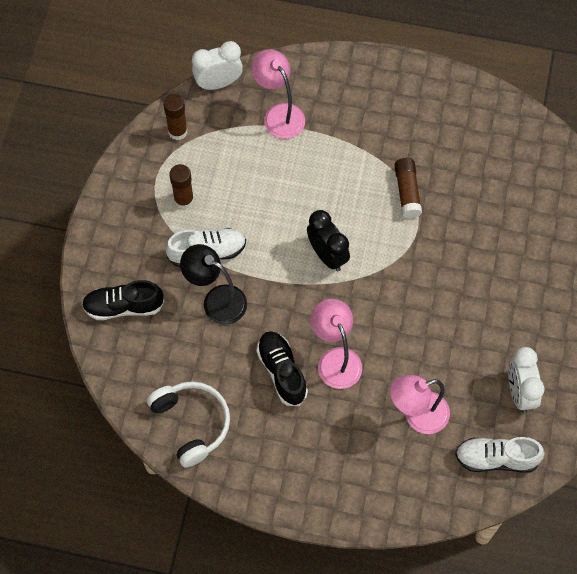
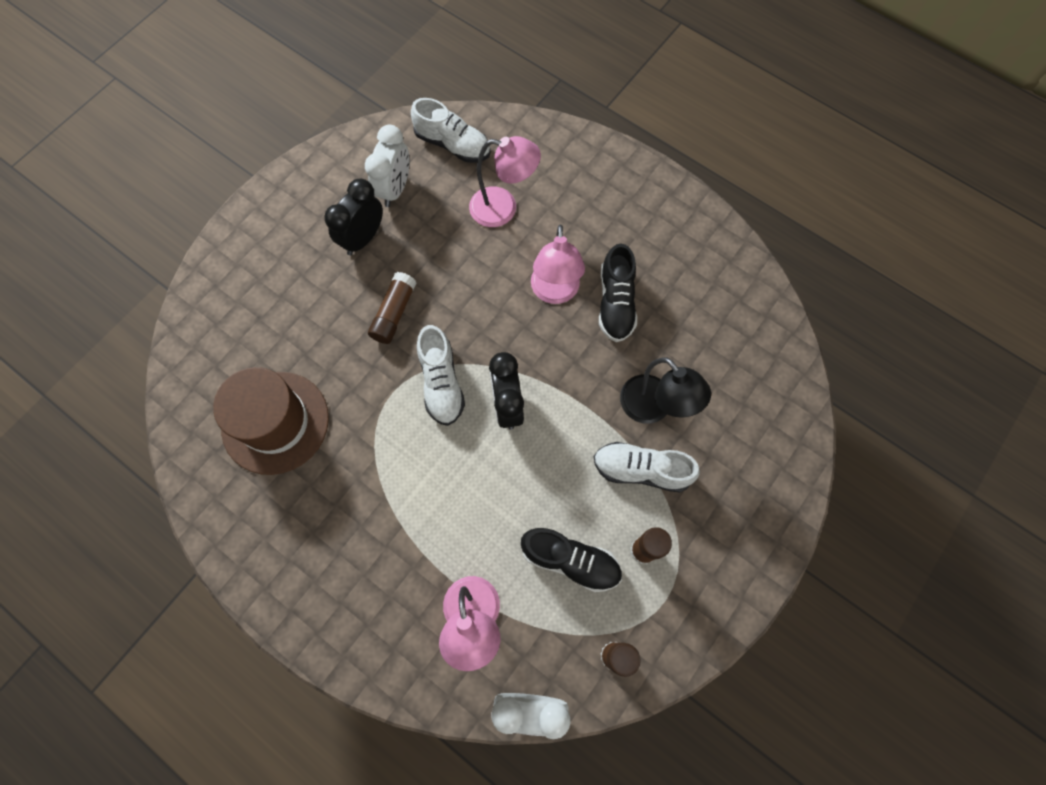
camera: 155 degrees left, 5 degrees up
(123, 306) = (761, 446): black shoe -> black shoe (570, 560)
(192, 423) = (729, 291): white headphones -> none
(385, 250) = (441, 383): none -> white shoe
(407, 192) = (378, 440): brown glue stick -> brown glue stick (394, 313)
(488, 172) = (275, 422): none -> brown hat
(517, 336) = (363, 238): none -> black clock

